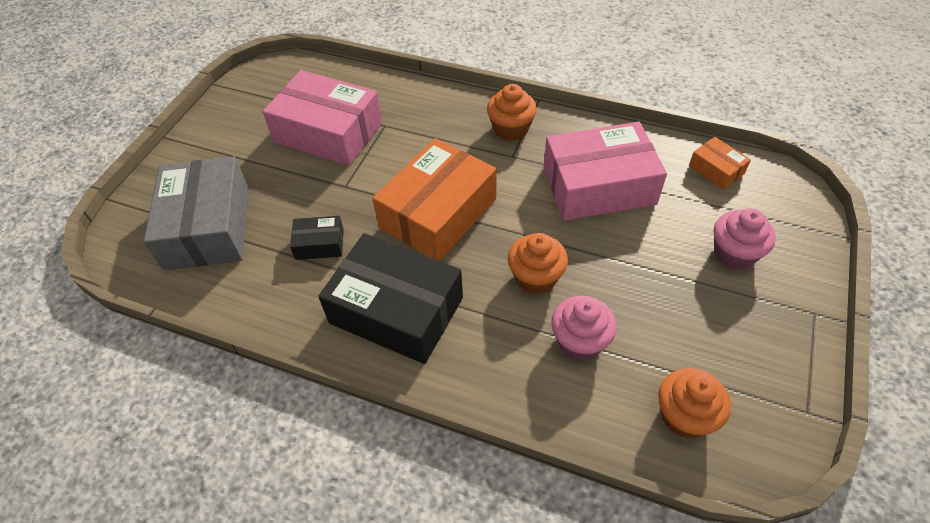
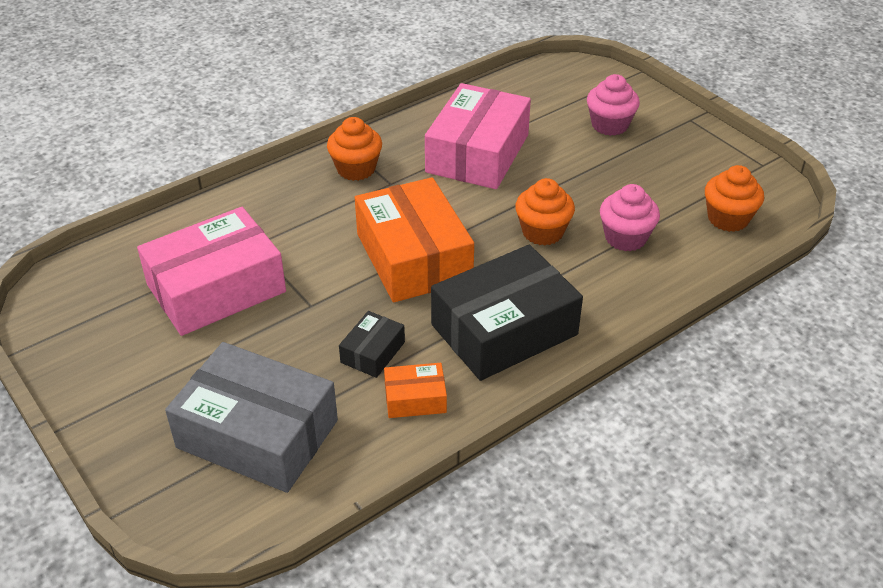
camera: 60 degrees left, 10 degrees down
(716, 170) = (521, 90): orange box -> orange box (415, 399)

